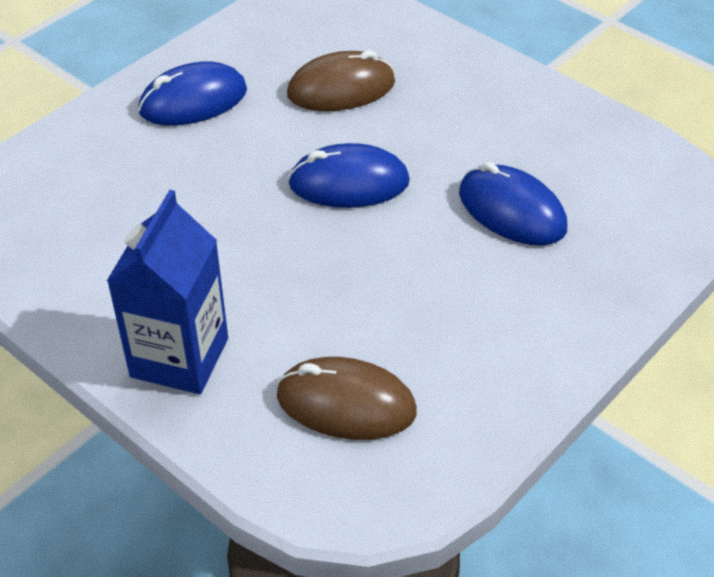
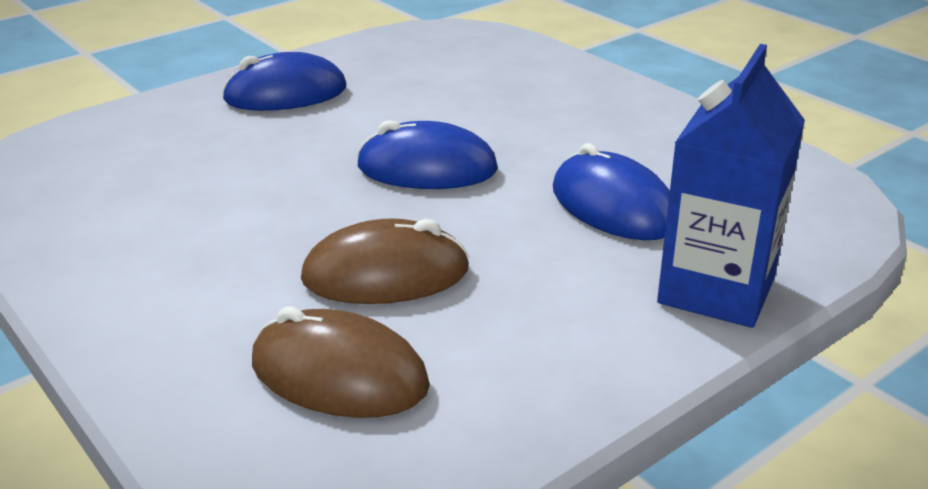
camera: 10 degrees right, 15 degrees down
(179, 357) = (154, 306): blue carton -> blue carton (716, 290)
(341, 89) = (448, 95): brown mouse -> brown mouse (386, 274)

